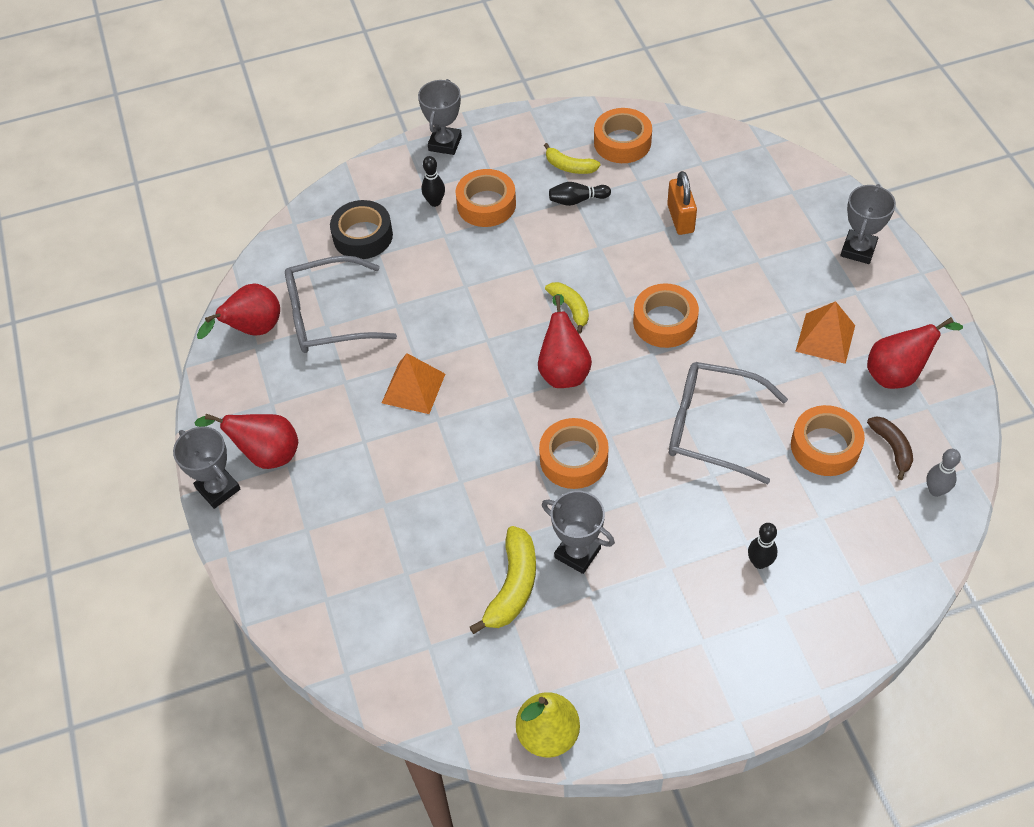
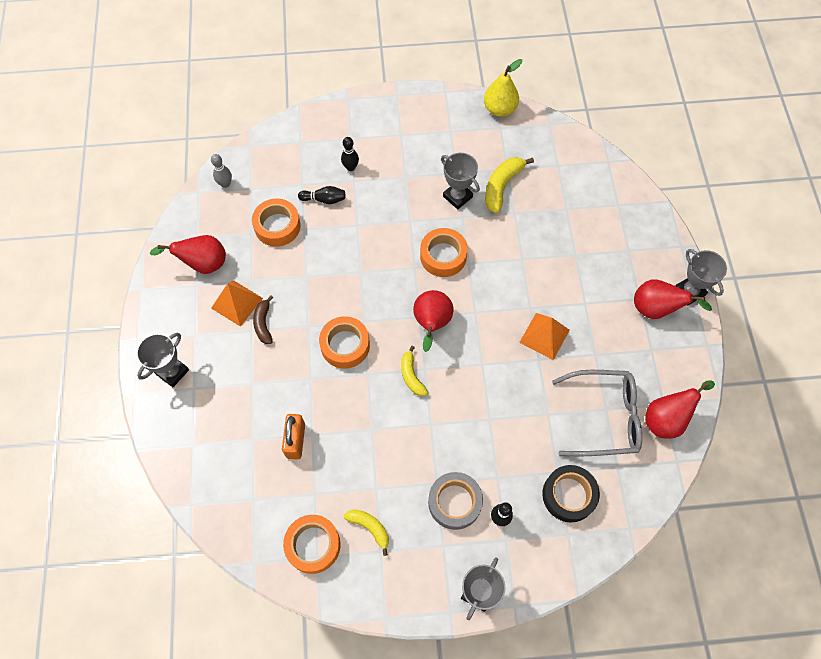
camera: 170 degrees left, 10 degrees up
(486, 204) = (454, 502): orange tape -> grey tape
(577, 200) = (374, 485): black bowling pin -> black bowling pin (324, 199)
(711, 427) = (344, 256): grey glasses -> none
(892, 448) = (236, 215): brown banana -> brown banana (263, 323)

